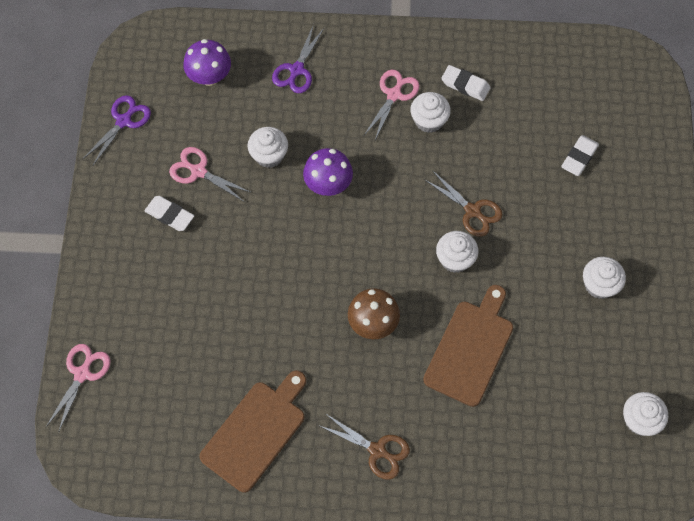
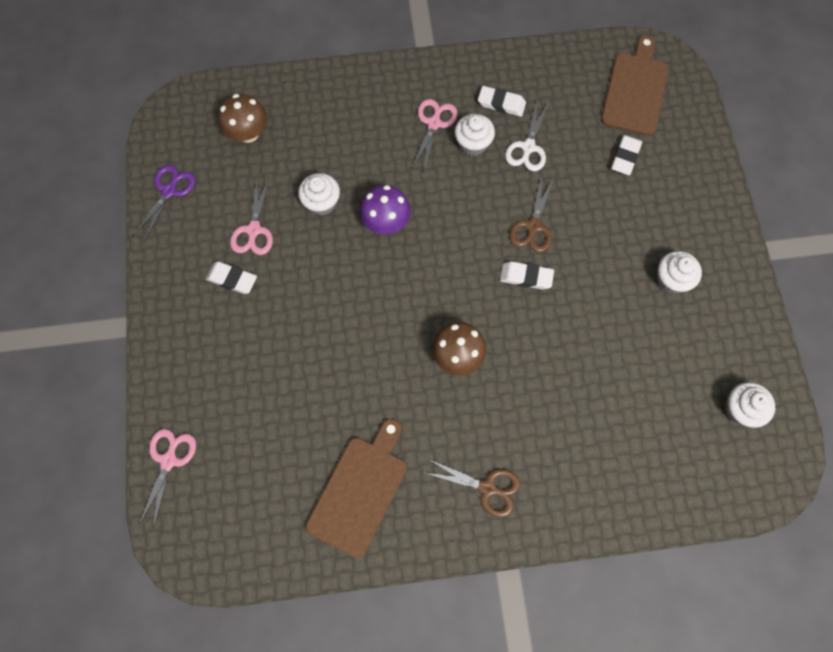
camera: 10 degrees left, 5 degrees up
(198, 171) = (254, 230): pink scissors -> pink scissors turned 105 degrees counterclockwise
(209, 76) = (248, 133): purple mushroom -> brown mushroom
(297, 70) = (334, 114): purple scissors -> none
(455, 259) = (526, 277): white cupcake -> white eraser
(470, 348) = (559, 365): brown cutting board -> brown cutting board (635, 90)
(472, 211) = (533, 226): brown scissors -> brown scissors turned 75 degrees clockwise
(483, 133) = (528, 147): none -> white scissors

